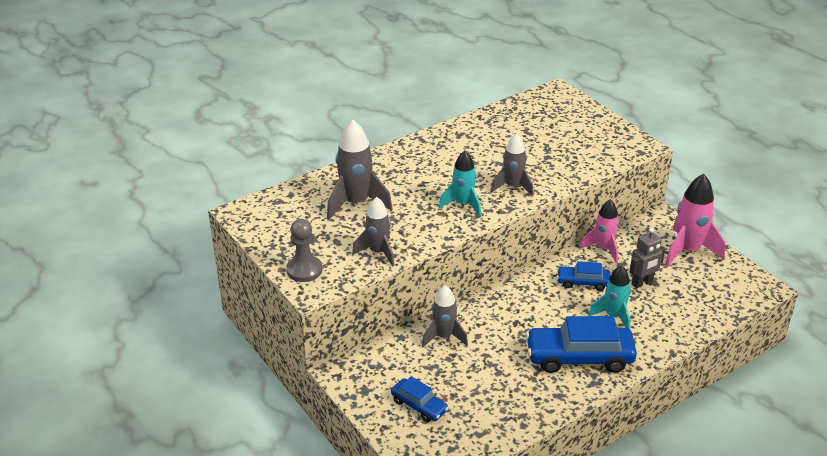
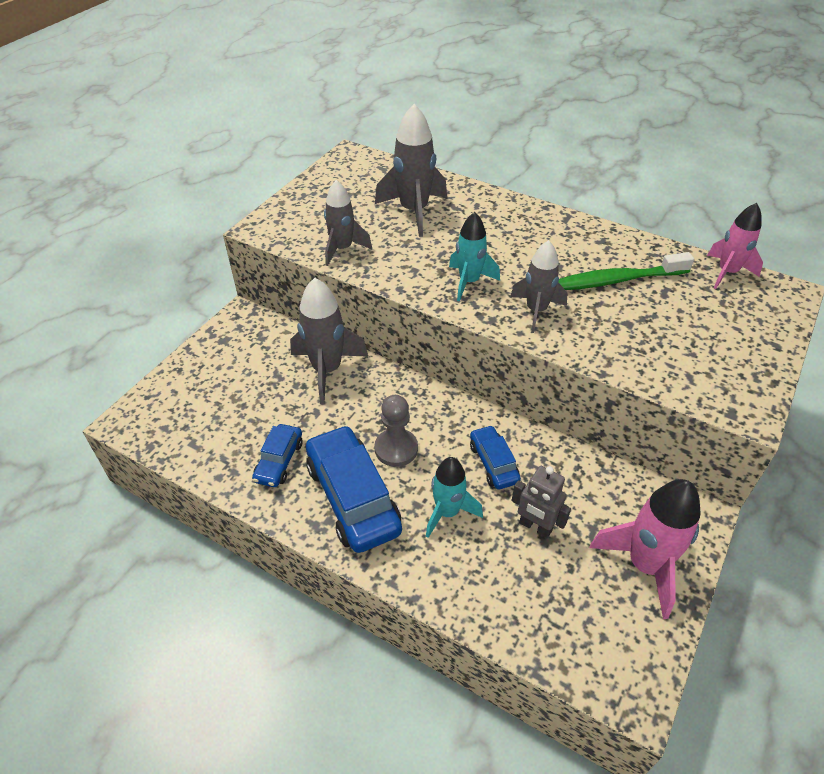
camera: 65 degrees right, 10 degrees up
(304, 270) = (287, 214): grey pawn -> grey pawn (396, 449)
(419, 406) = (216, 384): blue car -> blue car (279, 461)
(444, 337) = (327, 370): grey rocket -> grey rocket, size x1.51
(504, 145) = (616, 280): none -> green toothbrush
(603, 249) = (574, 465): pink rocket -> pink rocket (727, 272)

